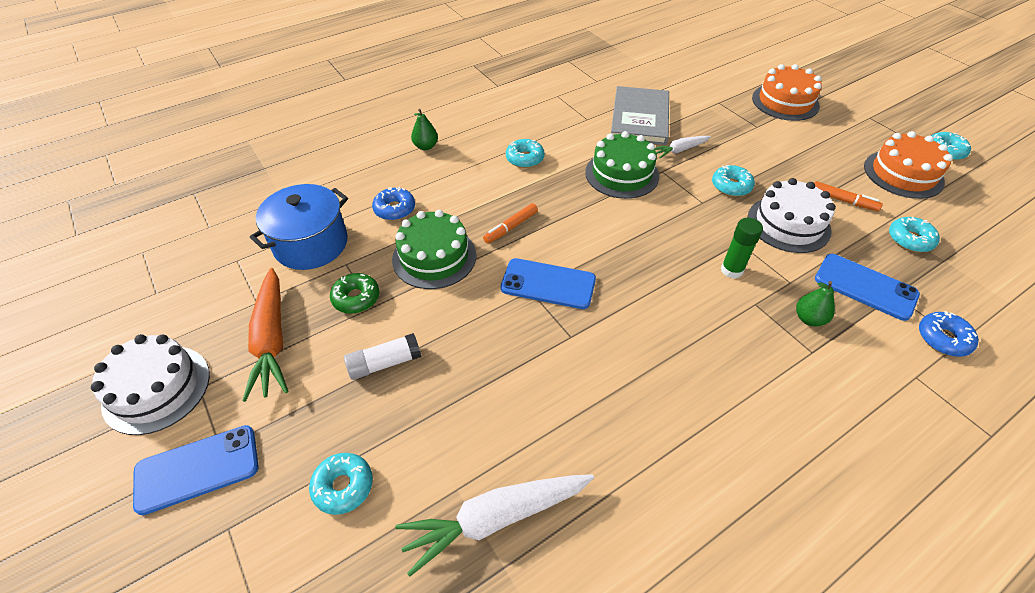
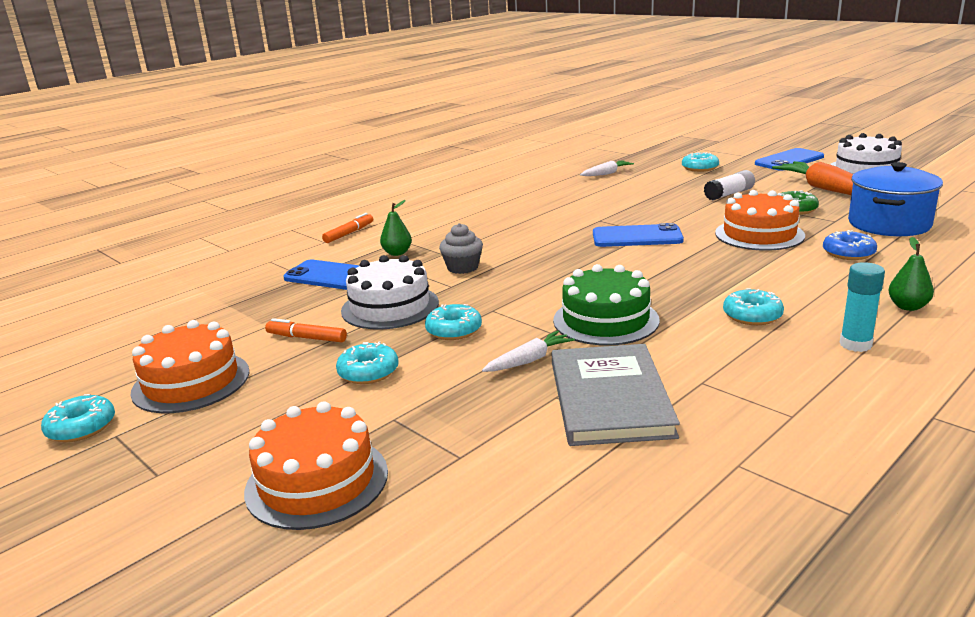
camera: 170 degrees right, 25 degrees down
(434, 257) = (759, 234): green cake -> orange cake
(487, 126) = (855, 344): none -> turquoise glue stick
(495, 519) = (606, 173): white carrot -> white carrot, size x0.55
(511, 227) = (705, 260): orange marker -> orange marker (349, 233)
(731, 270) = (462, 267): green glue stick -> grey cupcake
(910, 239) = (252, 315): turquoise donut -> turquoise donut (368, 372)
(943, 339) = (284, 260): blue donut -> none

